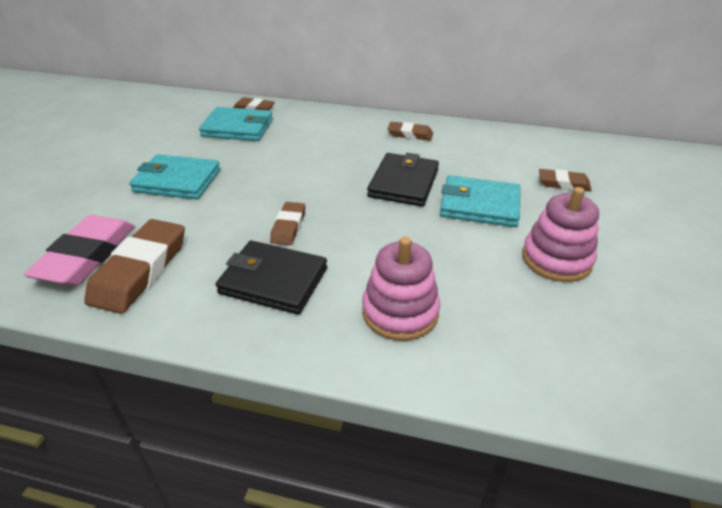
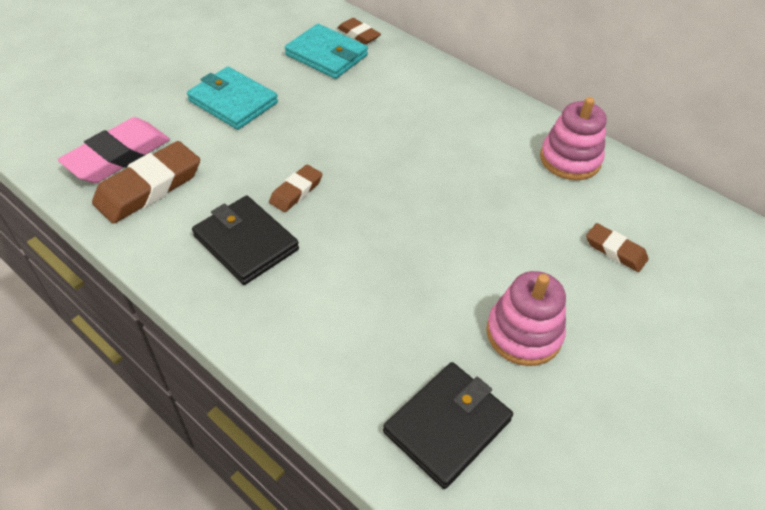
camera: 25 degrees right, 10 degrees up
(400, 312) = (329, 321): pink stacking toy -> pink stacking toy (570, 159)
(403, 183) = (441, 184): black wallet -> black wallet (447, 426)
(410, 134) = (496, 124): brown eraser -> none
(479, 205) = (498, 240): turquoise wallet -> none

